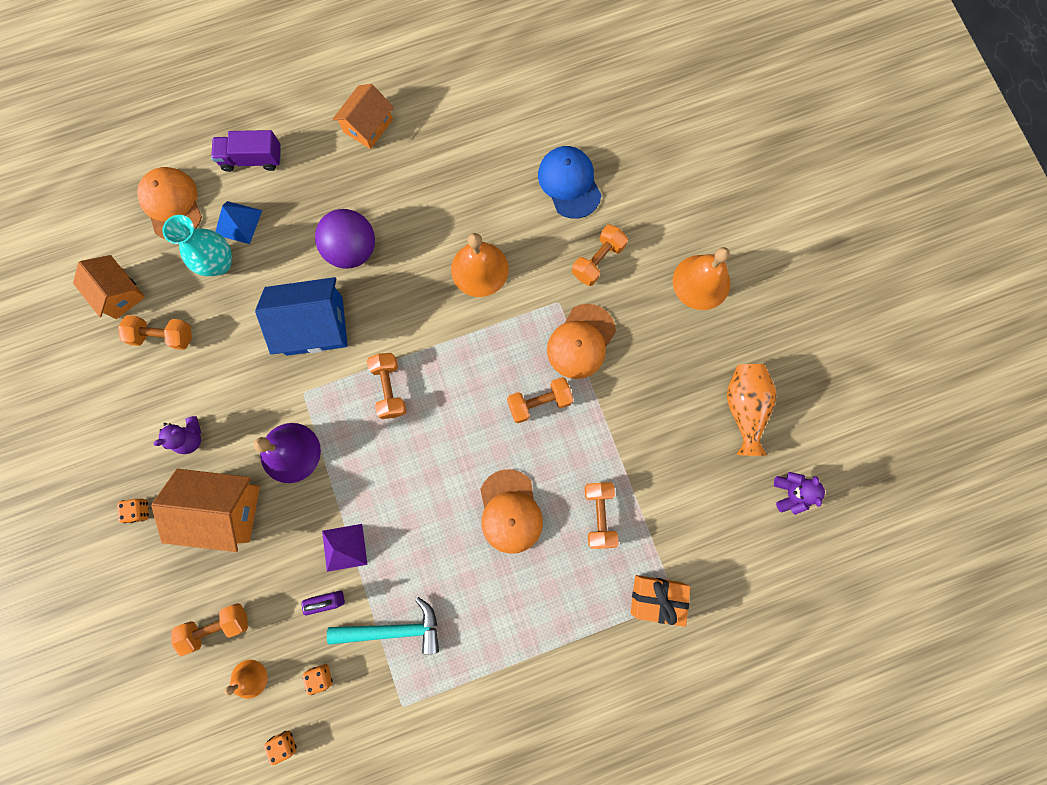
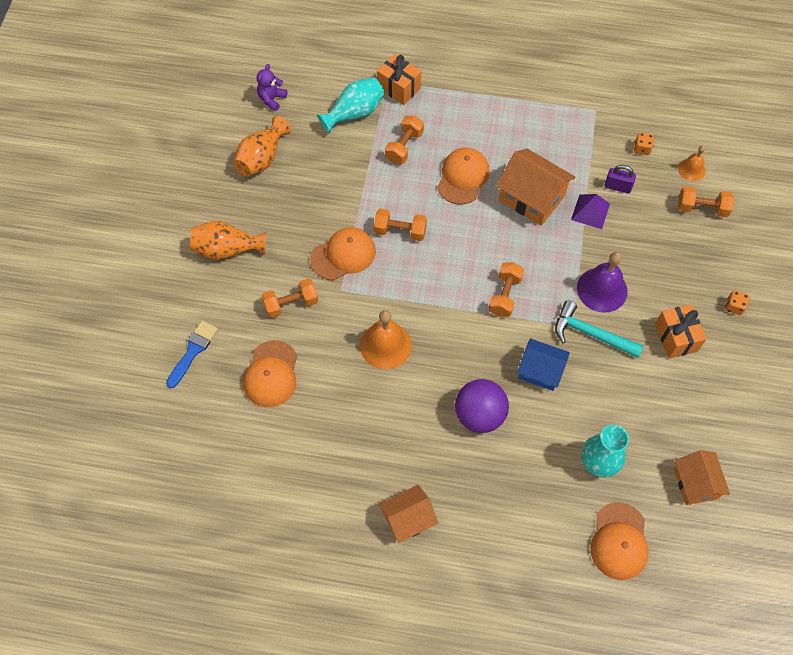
camera: 150 degrees left, 15 degrees down
(163, 336) = (669, 426): orange dumbbell -> none
(190, 438) = (676, 338): purple teddy bear -> orange gift
(223, 510) = (669, 276): orange house -> orange house (532, 198)
(238, 222) = (566, 491): blue pyramid -> none
(252, 159) = (527, 545): purple truck -> none
(284, 743) = (681, 126): orange dice -> none
(314, 325) = (540, 371): blue house -> blue house, size x0.67
(393, 629) = (580, 151): turquoise hammer -> turquoise hammer (591, 334)
(569, 183) = (271, 374): blue cap -> orange cap
(656, 165) = (193, 351): none -> blue brush
(684, 529) = (354, 113): none -> turquoise vase
(701, 282) = (227, 249): orange bell -> orange vase

